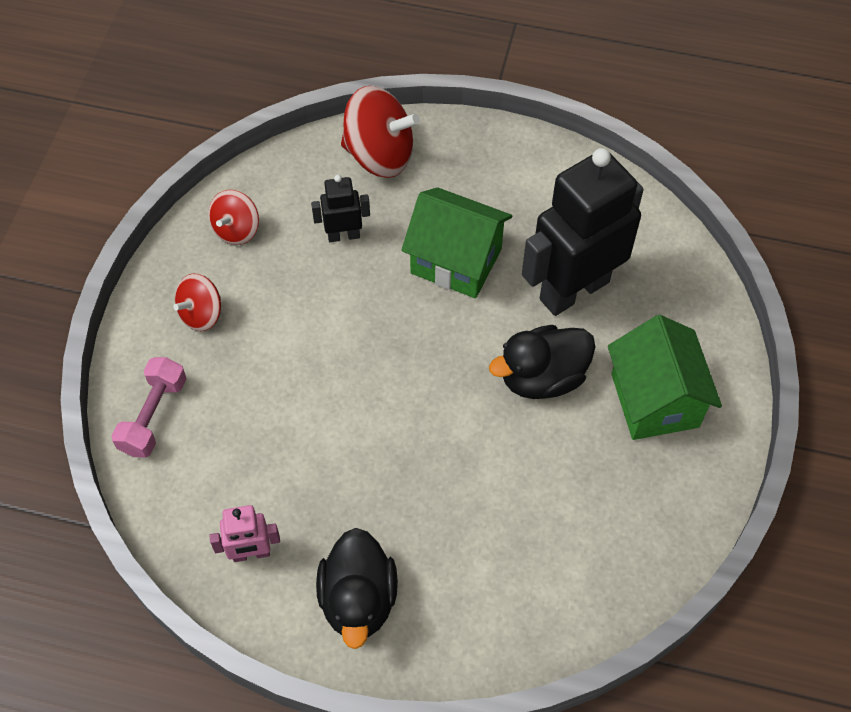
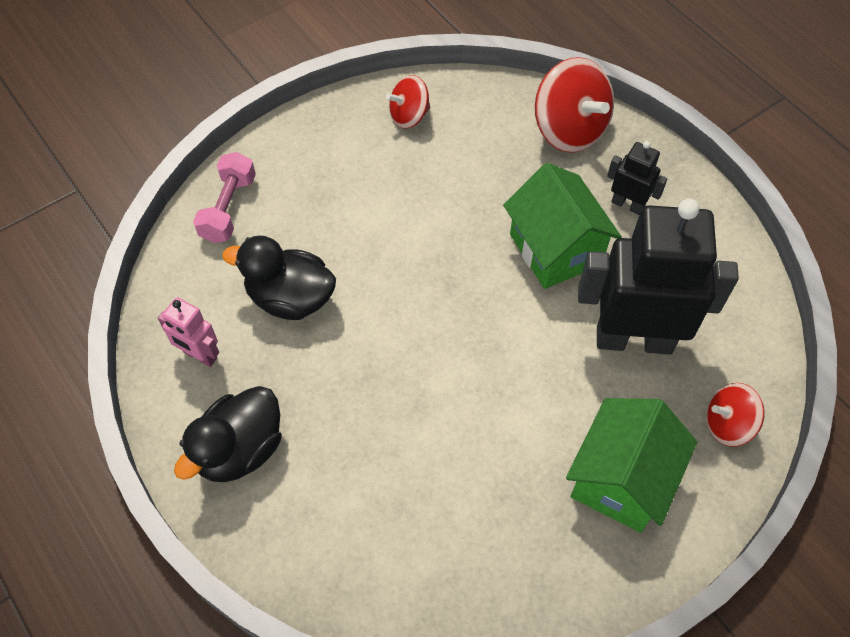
camera: 40 degrees right, 0 degrees up
(154, 416) = (229, 208): pink dumbbell -> pink dumbbell turned 45 degrees counterclockwise
(201, 314) = (328, 159): red spinning top -> red spinning top (727, 424)
(343, 235) = (484, 171): black robot -> black robot (627, 204)
(542, 377) = (540, 390): black duck -> black duck (290, 298)

